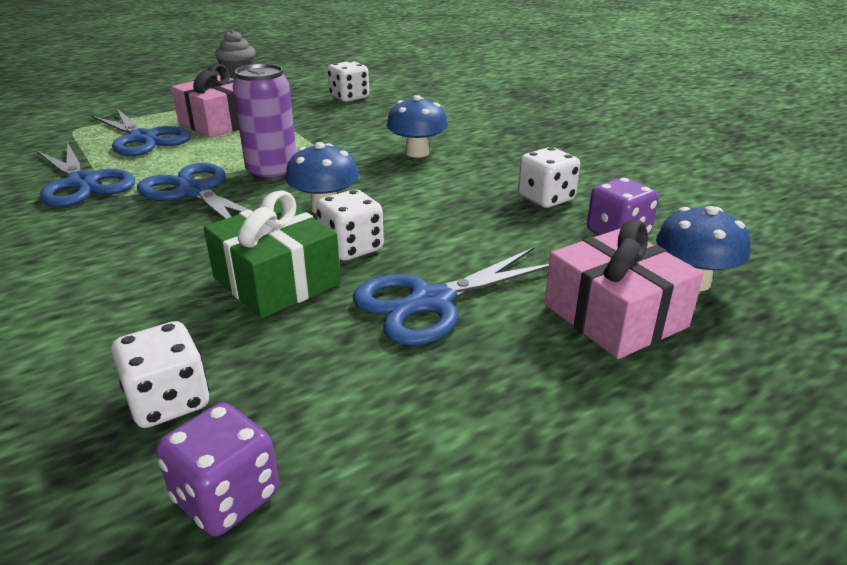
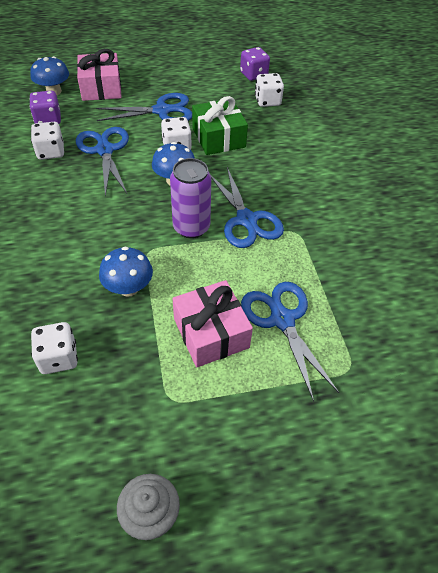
camera: 160 degrees left, 20 degrees up
(82, 183) = (322, 255): blue scissors -> blue scissors (105, 150)
(417, 153) = (79, 222): blue mushroom -> blue mushroom (128, 288)

